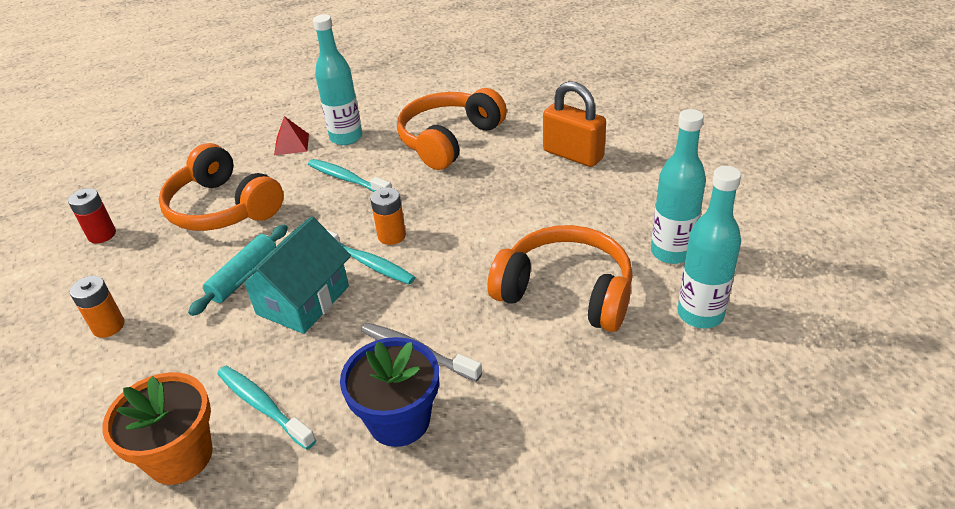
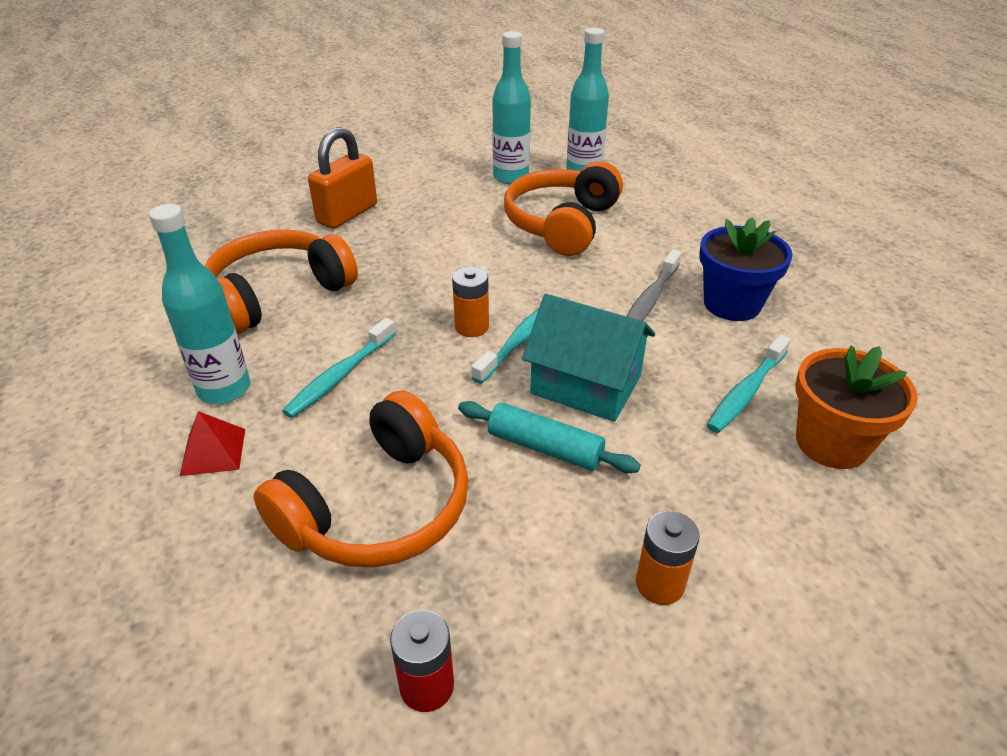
camera: 95 degrees left, 0 degrees up
(449, 140) = (278, 294): orange headphones -> orange headphones turned 105 degrees clockwise

